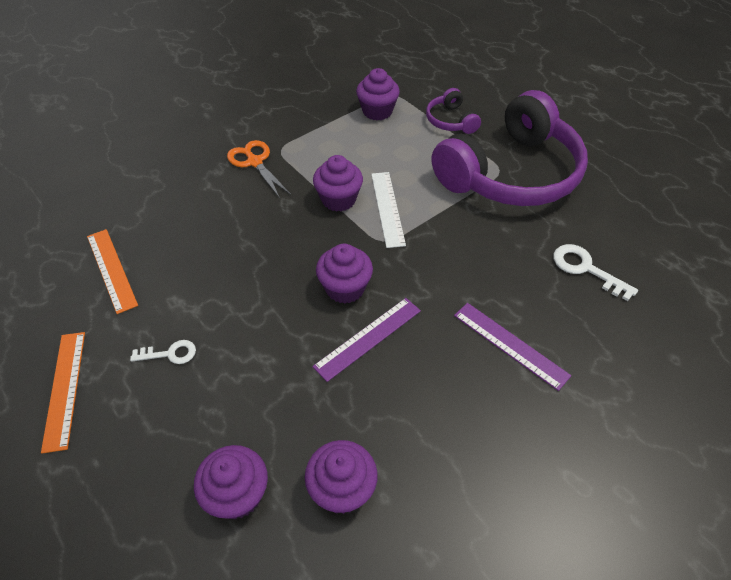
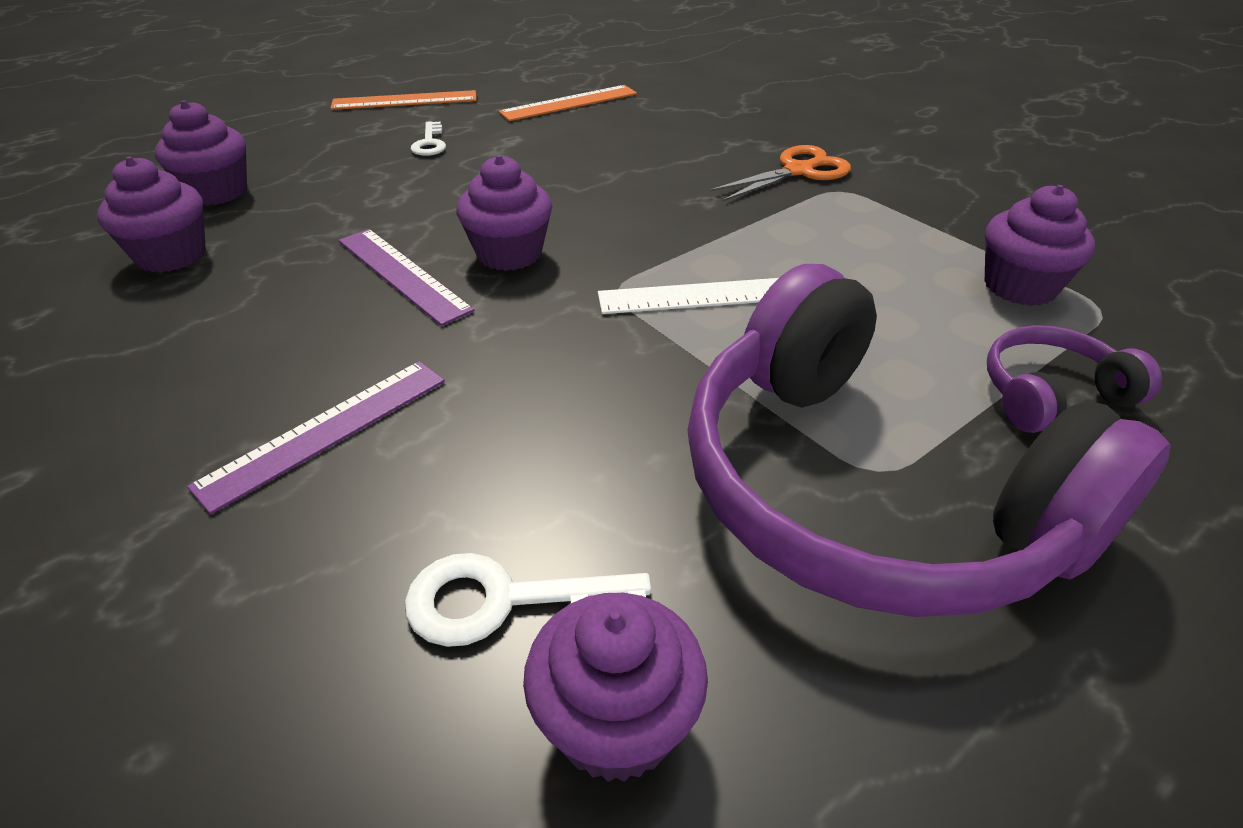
camera: 90 degrees right, 10 degrees down
(338, 199) = (720, 245): purple cupcake -> purple cupcake (616, 722)
(586, 269) = (506, 601): white key -> white key turned 135 degrees counterclockwise

